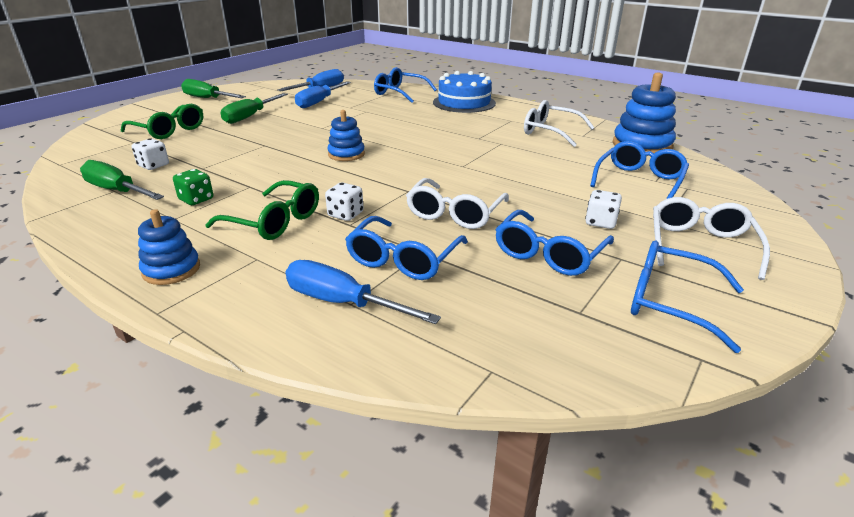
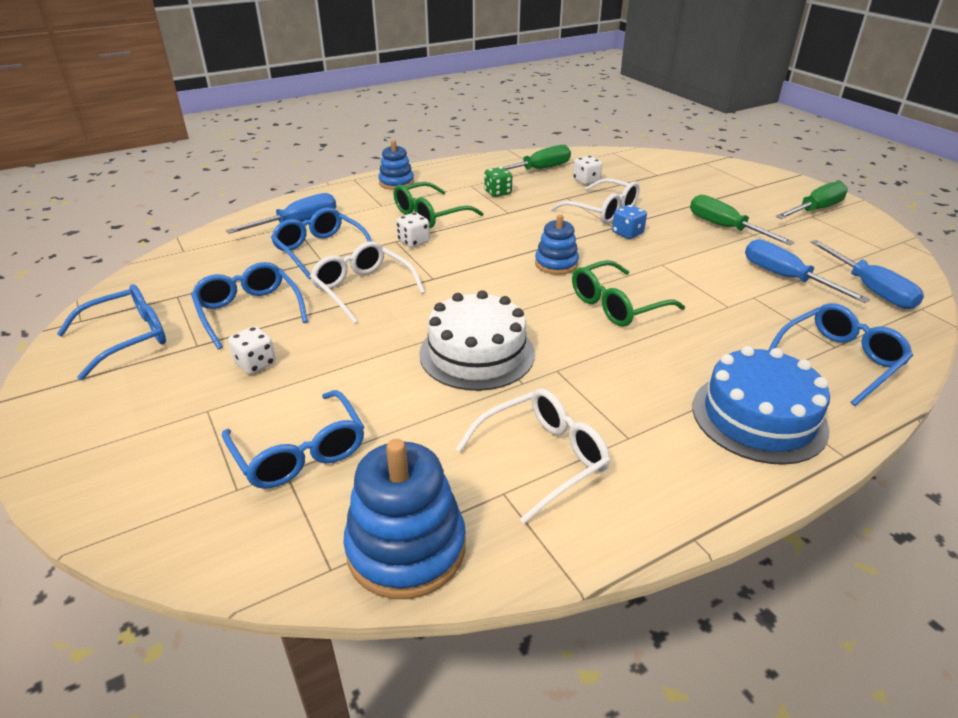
camera: 115 degrees right, 5 degrees up
(169, 130) = (686, 188): green glasses -> green glasses (617, 305)
(275, 140) = (627, 233): none -> blue dice
(489, 158) = (477, 353): none -> white cake
(700, 245) = (147, 405): white glasses -> white glasses (602, 211)

